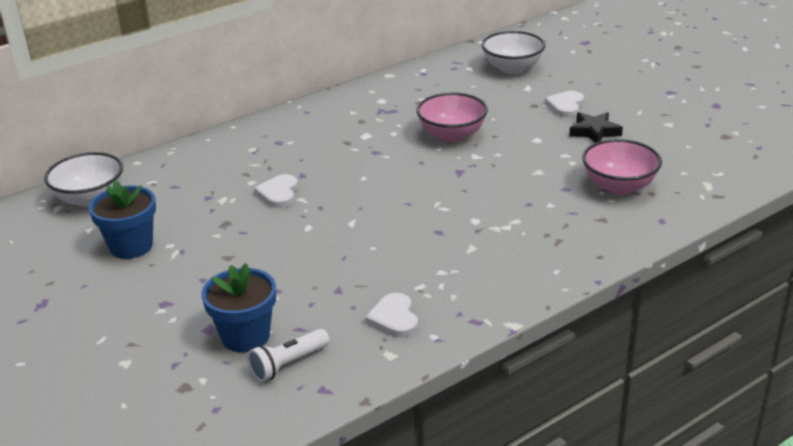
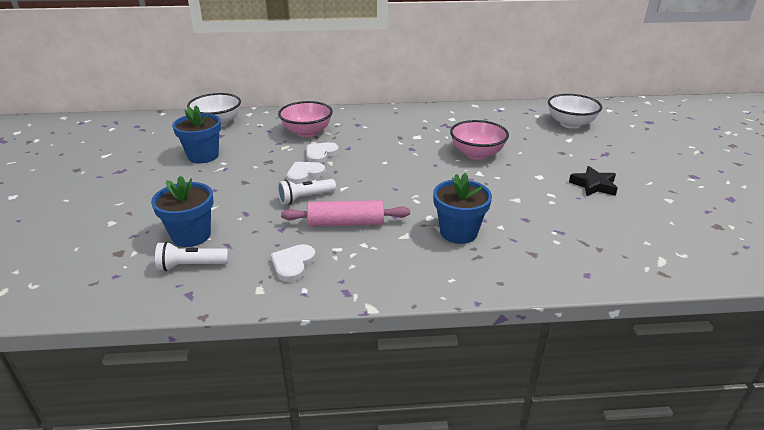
camera: 30 degrees right, 0 degrees up
(323, 249) = (305, 198): none -> white flashlight
(399, 258) = (346, 223): none -> pink rolling pin
(518, 225) = (458, 232): none -> blue flower pot
(566, 106) = (587, 160): white heart -> white heart (304, 174)
(619, 186) = (574, 233): pink bowl -> pink bowl (307, 132)

